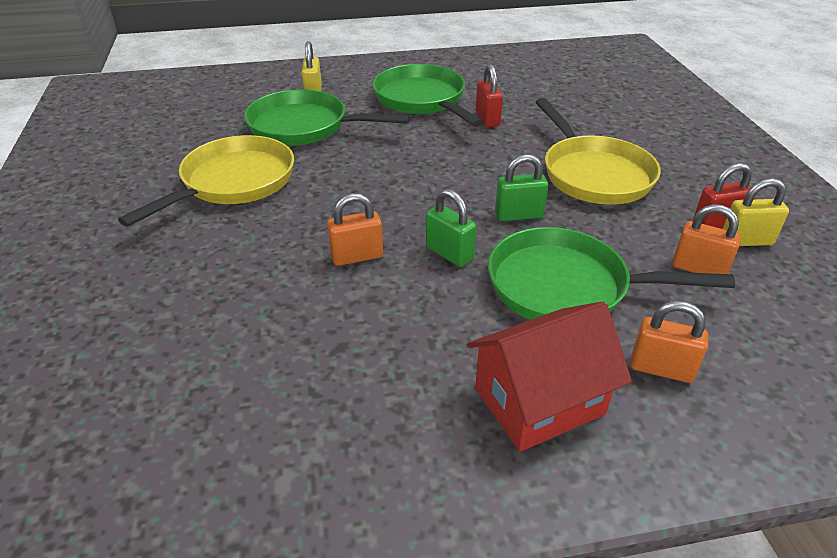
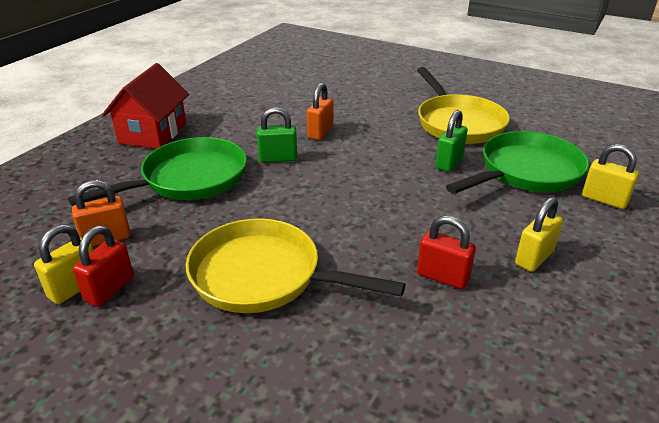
camera: 130 degrees right, 5 degrees down
(422, 100) = (534, 258): green pan -> yellow padlock
(518, 215) = (272, 202): green padlock -> green padlock (449, 162)
(661, 369) = (100, 171): orange padlock -> none

